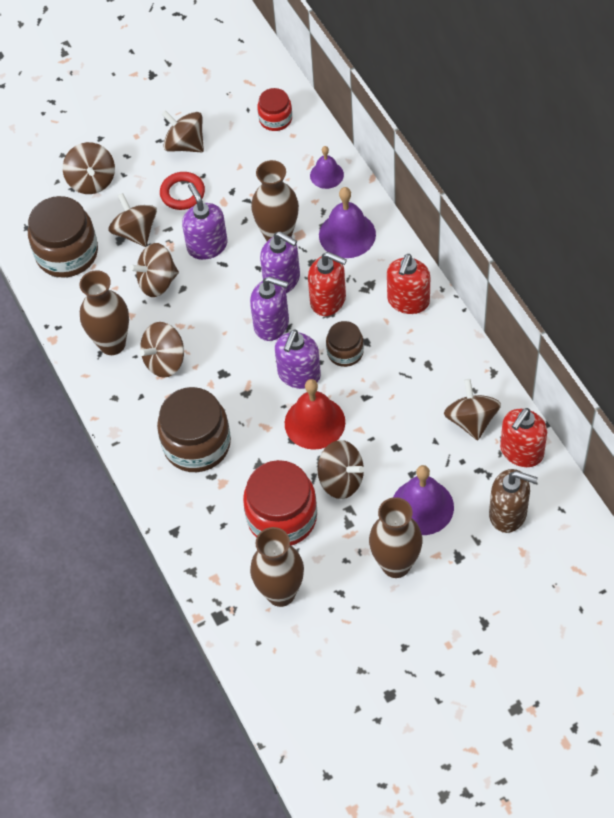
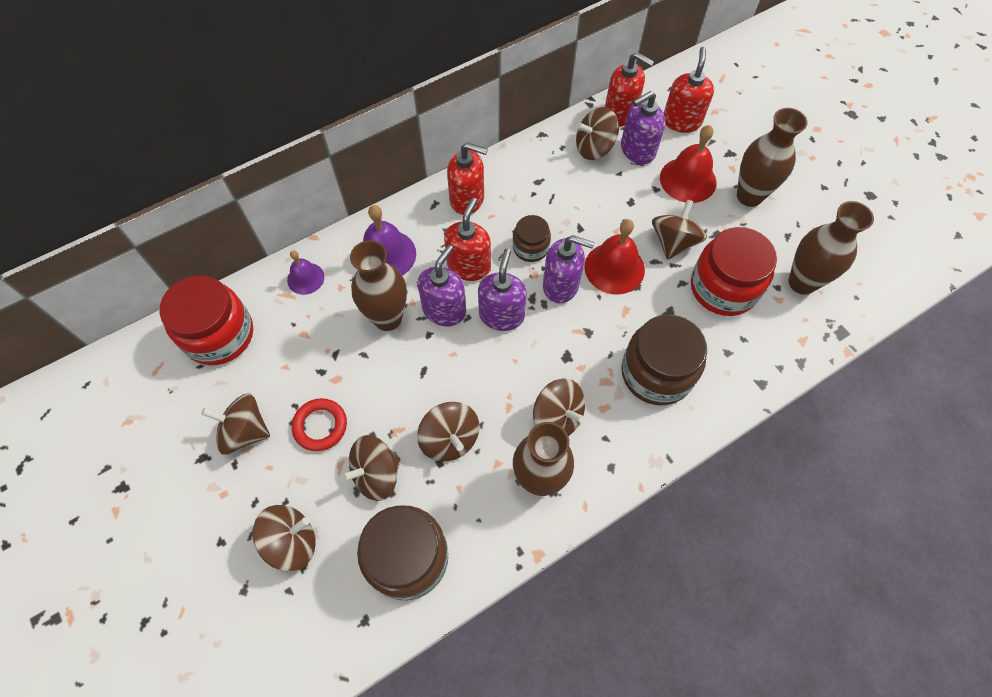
camera: 100 degrees left, 5 degrees up
(185, 144) = (245, 431): brown spinning top -> brown spinning top turned 75 degrees clockwise
(207, 246) = (398, 390): purple soap dispenser -> purple soap dispenser (637, 150)
(275, 119) = (219, 335): red jar -> red jar, size x1.83
(422, 506) = (688, 180): purple bell -> red bell
(508, 513) = (681, 121): brown soap dispenser -> red soap dispenser

